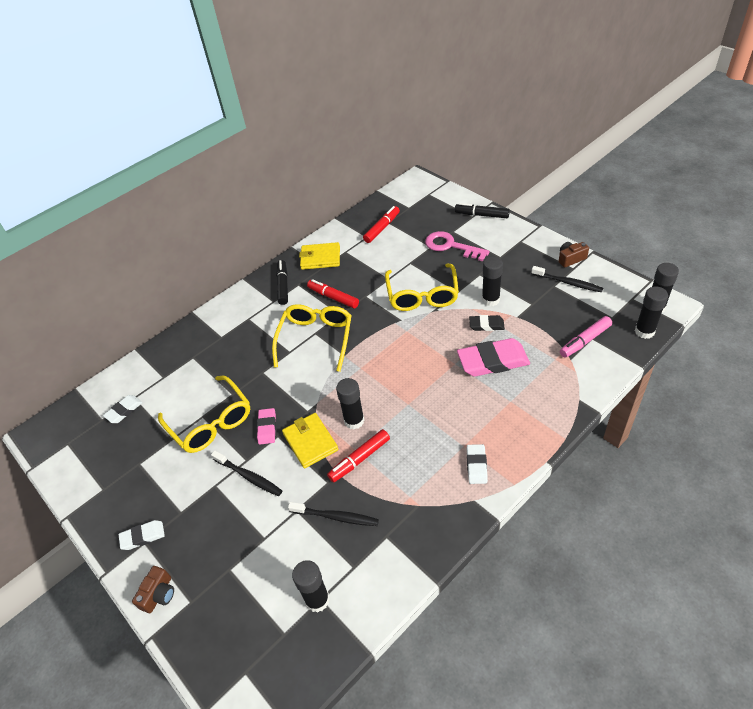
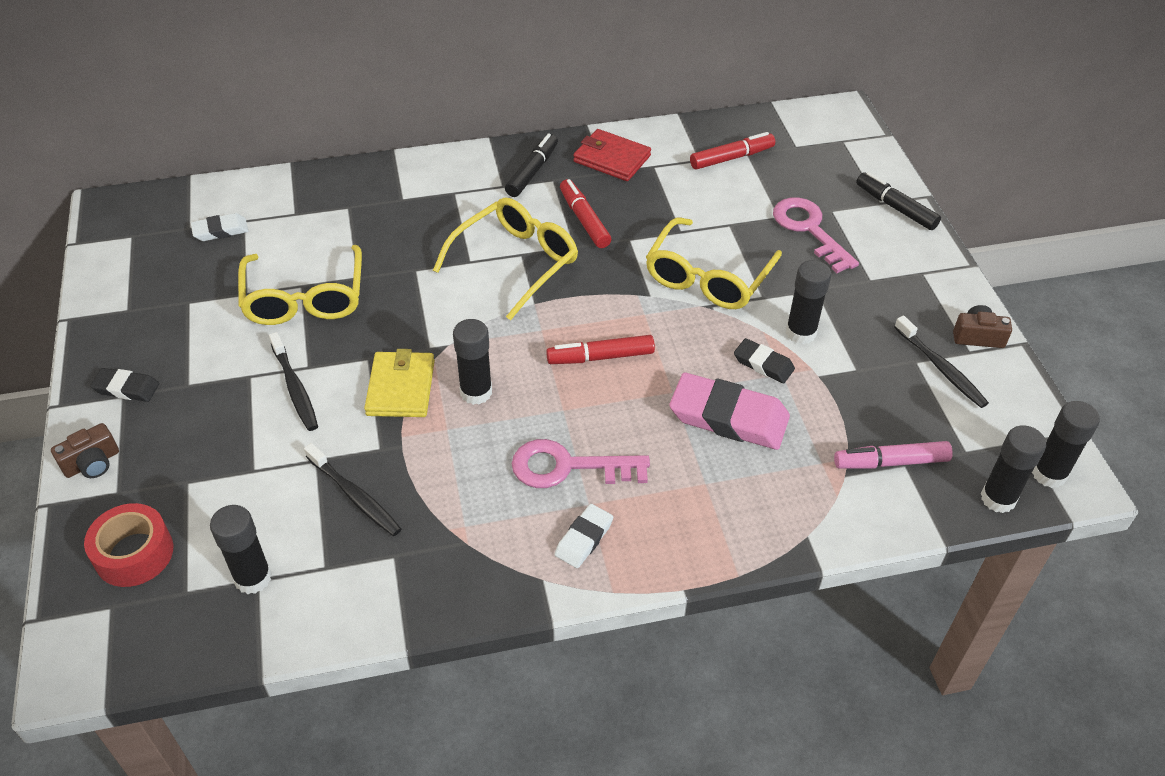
camera: 25 degrees right, 0 degrees up
(143, 536) = (126, 388): white eraser -> black eraser
(233, 631) = (134, 553): none -> red tape
(267, 428) = (364, 341): pink eraser -> none
(320, 258) = (612, 159): yellow wallet -> red wallet
(359, 459) = (442, 443): red marker -> red marker (600, 357)
(436, 433) = (568, 467): none -> pink key

